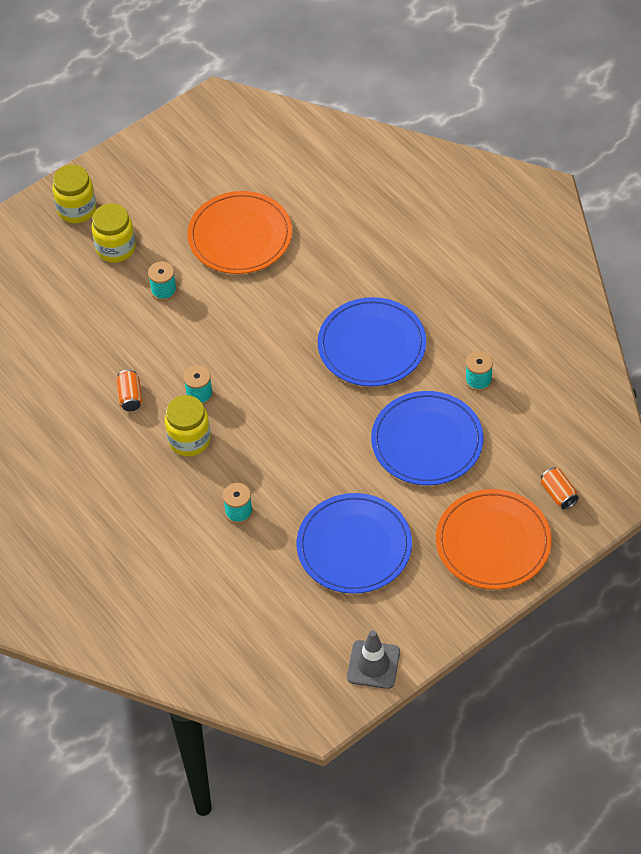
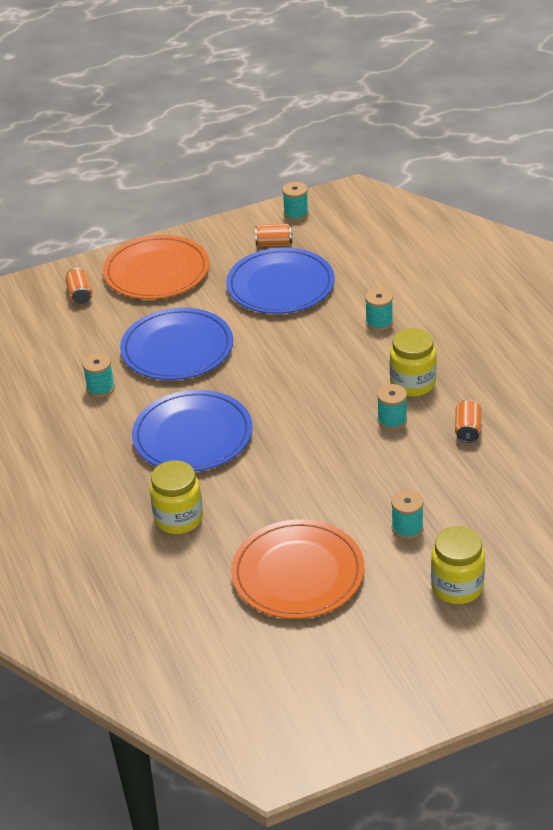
camera: 165 degrees left, 15 degrees down
(77, 209) = (501, 646): yellow jar -> yellow jar (178, 519)
(373, 665) = (296, 214): grey traffic cone -> turquoise spool
(382, 609) = (274, 244): none -> orange can

